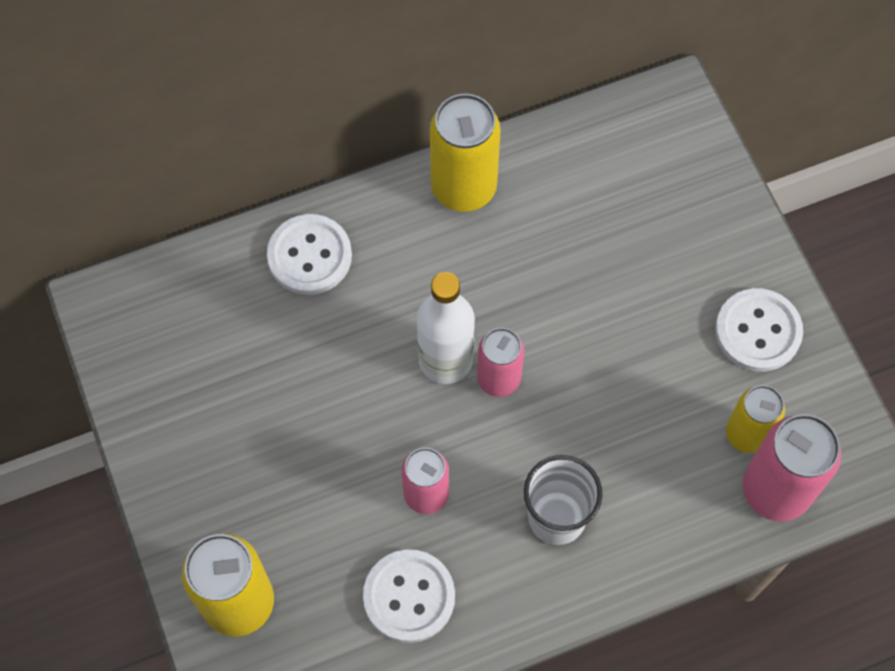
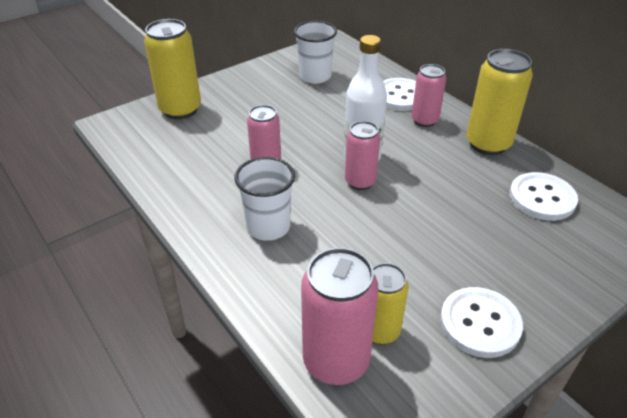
camera: 75 degrees right, 25 degrees down
(206, 366) = (315, 76): none -> white cup
(384, 246) = (424, 120): none -> pink can
(409, 597) = (195, 169): white button -> white button (542, 198)

